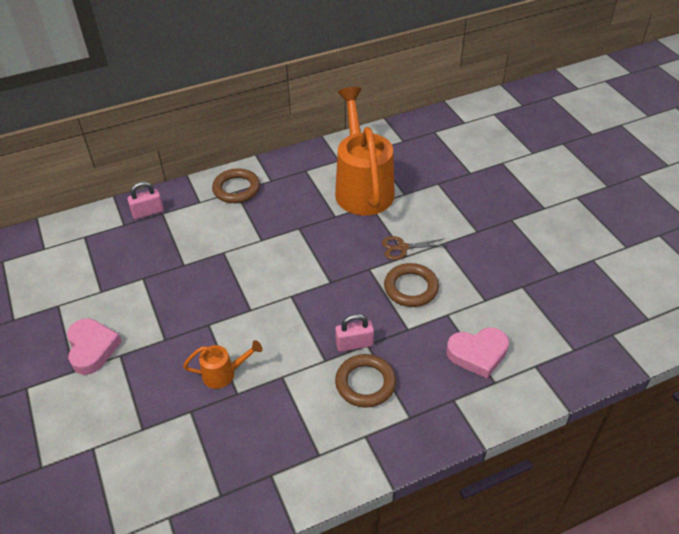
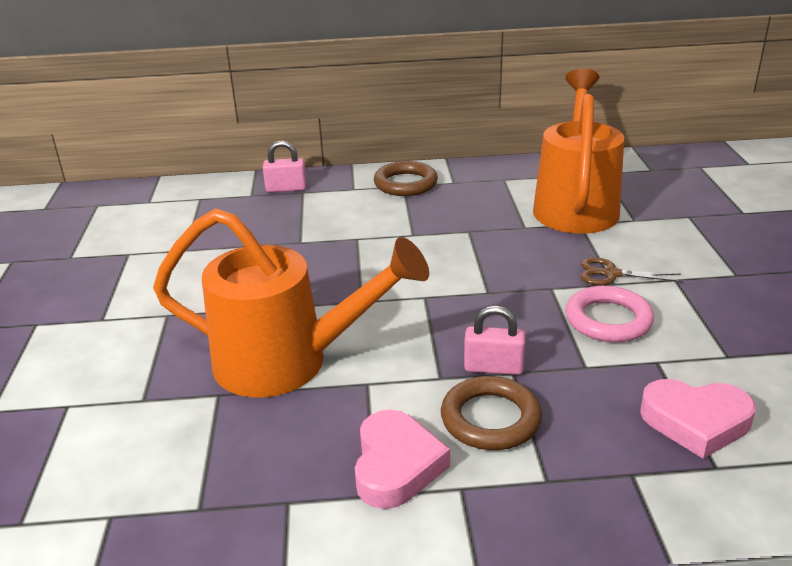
camera: 20 degrees right, 15 degrees down
(92, 348) = (138, 301): pink heart -> pink heart (396, 465)
(223, 374) = (287, 362): orange watering can -> orange watering can, size x2.29
(411, 288) = (608, 320): brown ring -> pink ring

